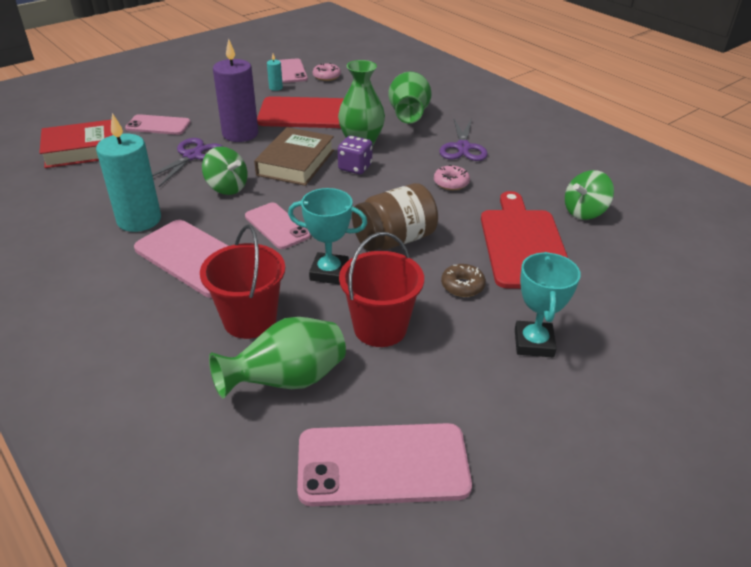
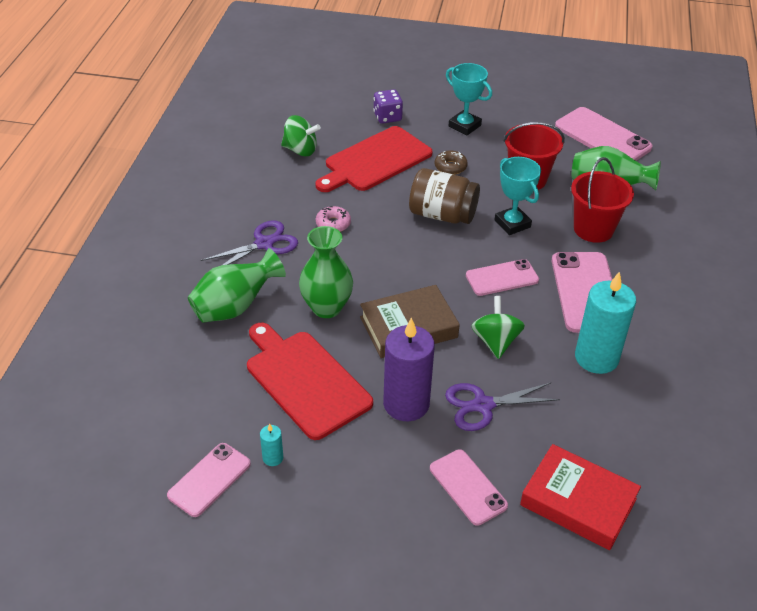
camera: 130 degrees left, 5 degrees up
(277, 226) = (502, 278): pink phone -> pink phone turned 60 degrees clockwise
(326, 76) = (193, 433): pink donut -> none
(355, 167) = (372, 287): purple dice -> purple dice (387, 117)
(533, 343) = (464, 126): turquoise trophy -> turquoise trophy turned 75 degrees clockwise

